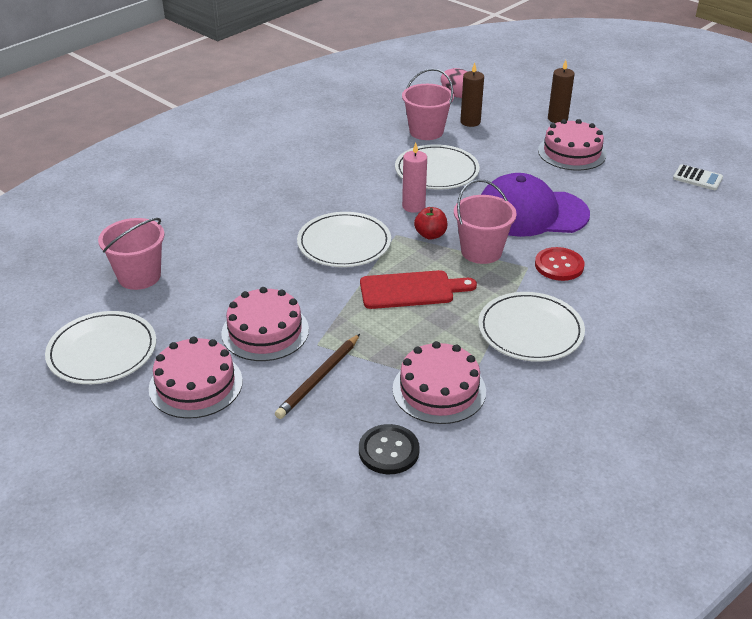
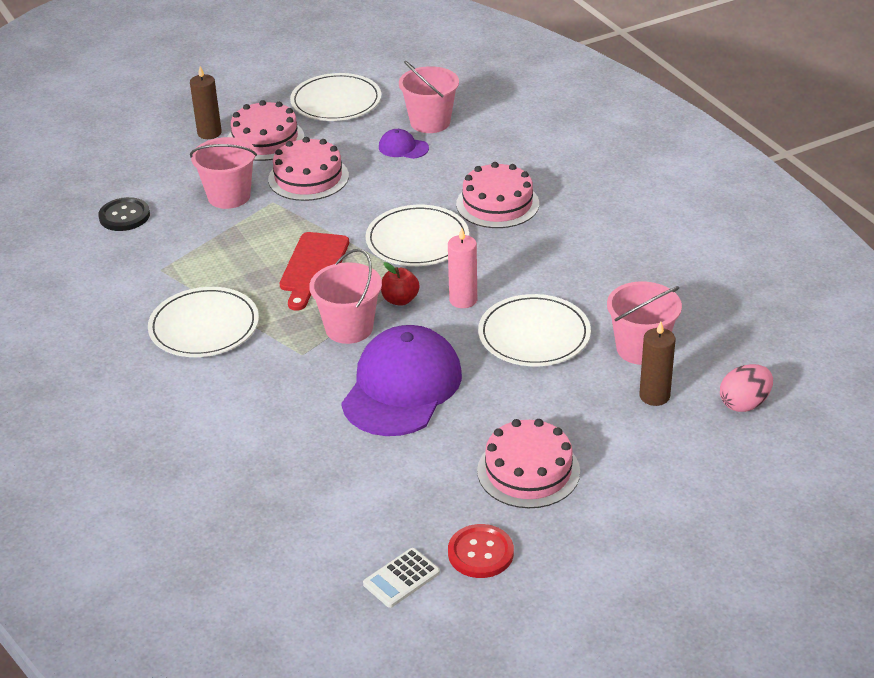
camera: 110 degrees right, 0 degrees up
(192, 283) = (403, 148): none -> purple cap
(319, 378) = (229, 196): brown pencil -> pink bucket
(439, 390) = (169, 254): pink cake -> pink cake (497, 204)
(557, 119) = (633, 489): brown candle -> brown candle (209, 133)
(559, 265) = (290, 377): red button -> red button (480, 553)

